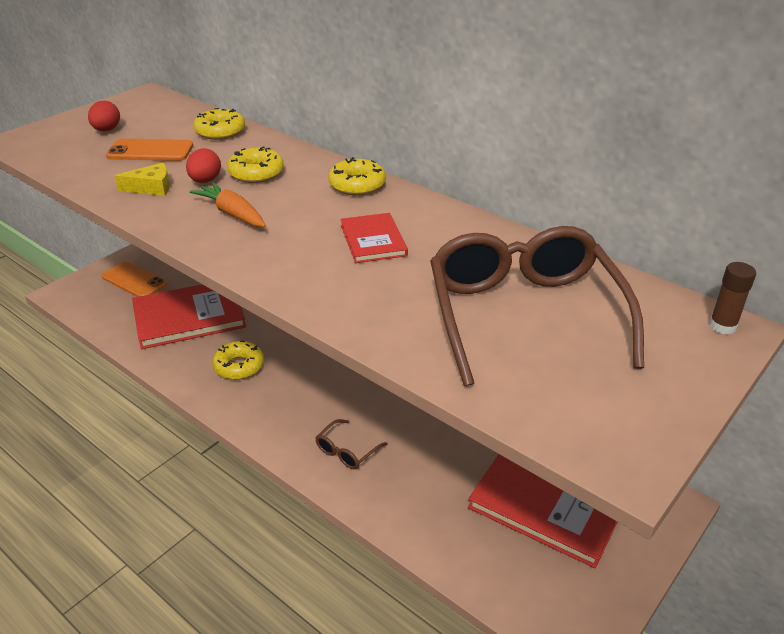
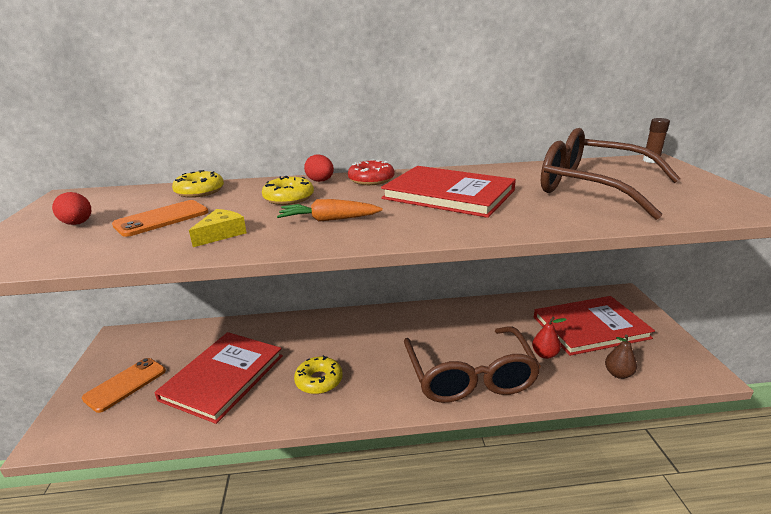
camera: 45 degrees left, 10 degrees down
(134, 281) = (125, 384): orange phone -> orange phone turned 45 degrees counterclockwise
(205, 181) = (259, 214): red egg -> red egg (320, 181)
(347, 451) = (469, 376): brown glasses -> brown glasses, size x2.45
(357, 185) = (371, 180): yellow donut -> red donut
(373, 240) = (448, 194): red book -> red book, size x1.89
(446, 488) = (544, 354): none -> red pear
(480, 561) = (618, 374): none -> brown pear

